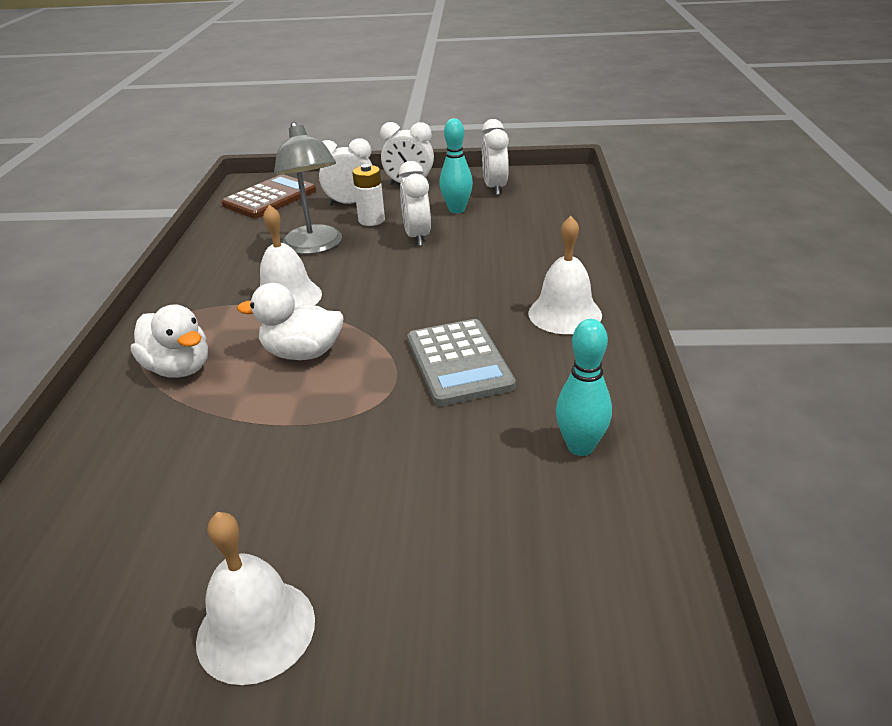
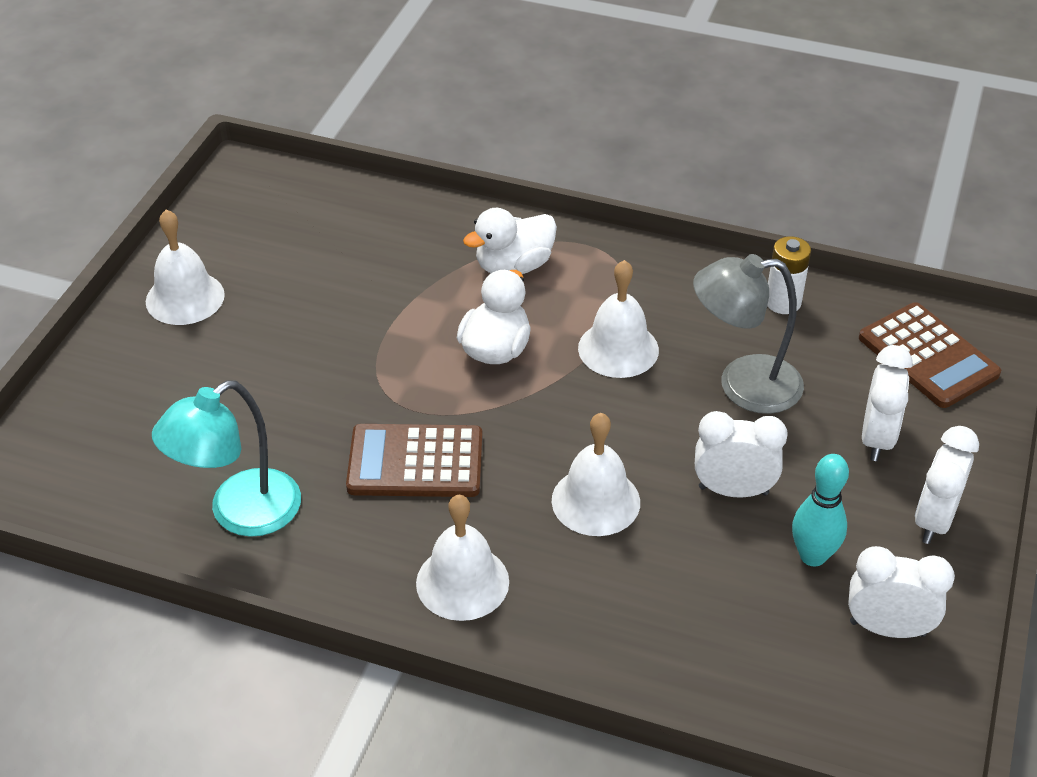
camera: 105 degrees right, 10 degrees up
(371, 220) = (807, 452): white battery -> white battery (783, 302)
(454, 279) = (595, 501): none -> white bell
(459, 363) = (415, 462): grey calculator -> brown calculator
(580, 447) = (240, 513): turquoise bowling pin -> turquoise lamp

